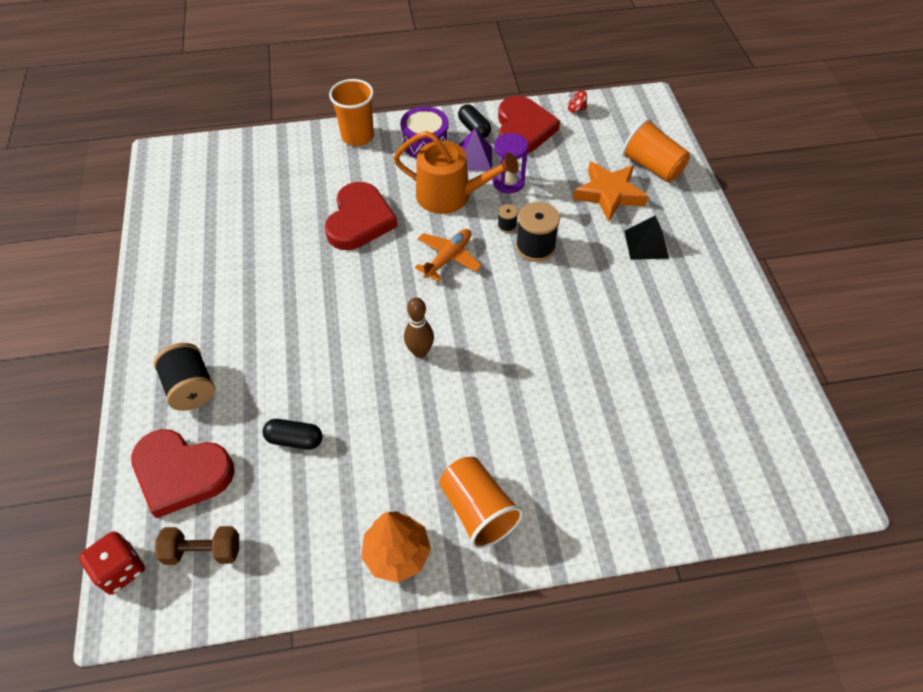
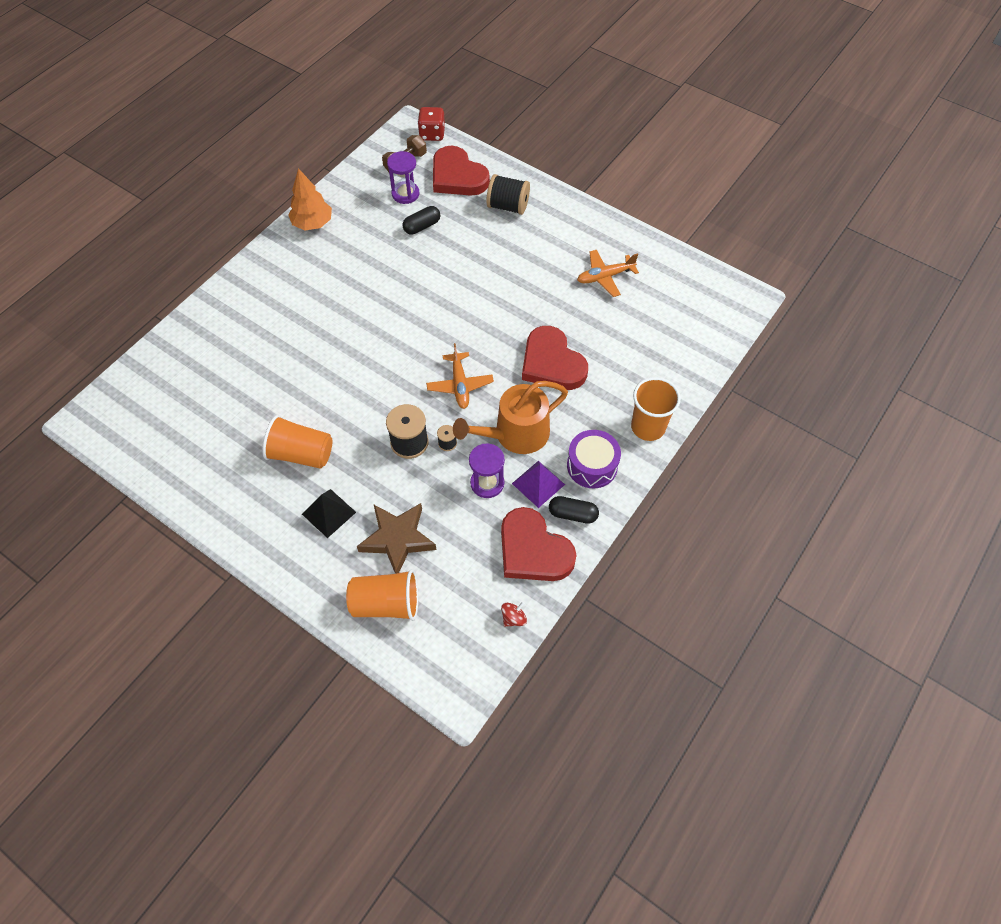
camera: 135 degrees right, 5 degrees up
(181, 473) = (457, 176): red heart -> red heart turned 105 degrees counterclockwise
(223, 250) = (605, 277): none -> orange plane
(258, 501) = (405, 194): none -> purple hourglass
(420, 352) = (408, 315): brown bowling pin -> none
(478, 510) = (290, 267): orange cup -> orange cup (301, 454)
(609, 194) = (397, 539): orange star -> brown star

